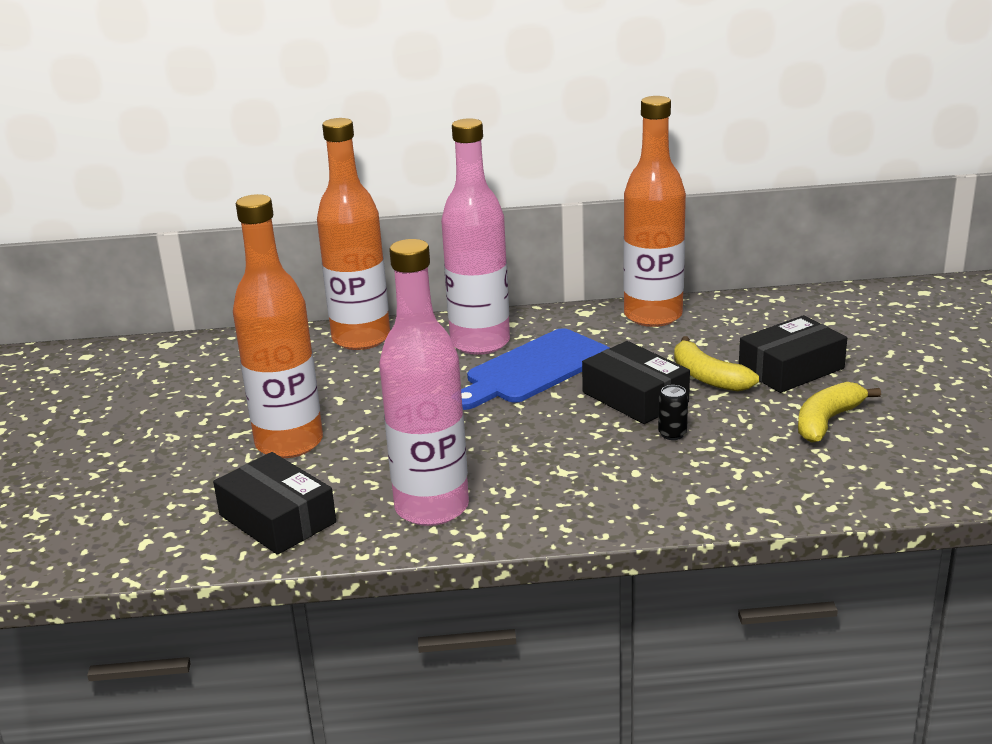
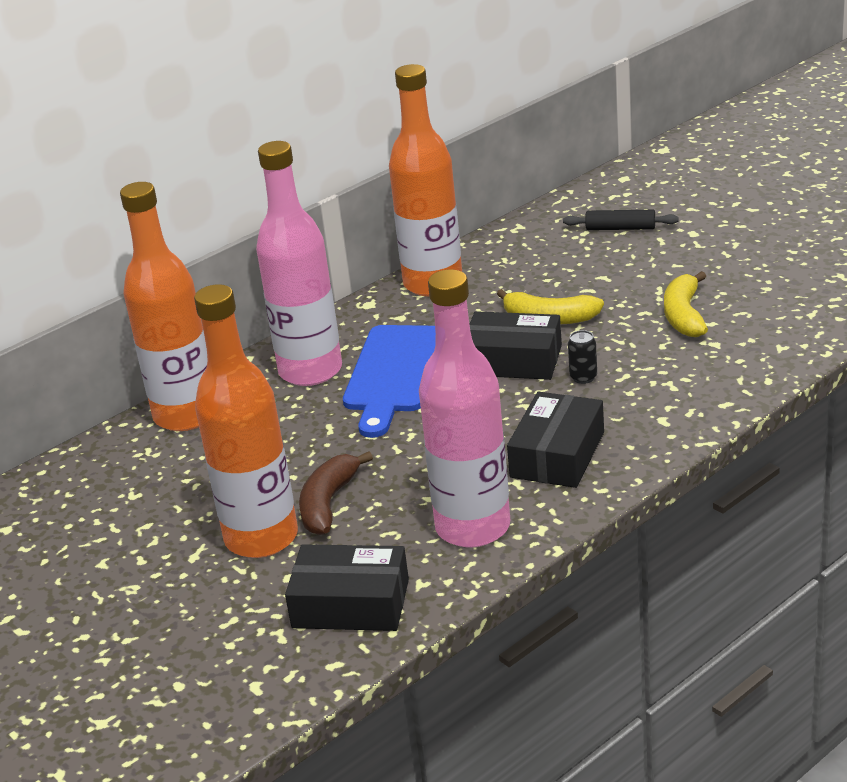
camera: 35 degrees left, 5 degrees up
(362, 440) = (328, 503): none -> brown banana
(791, 368) = (604, 284): black box -> black box (557, 454)
(866, 330) = (620, 228): none -> black rolling pin

